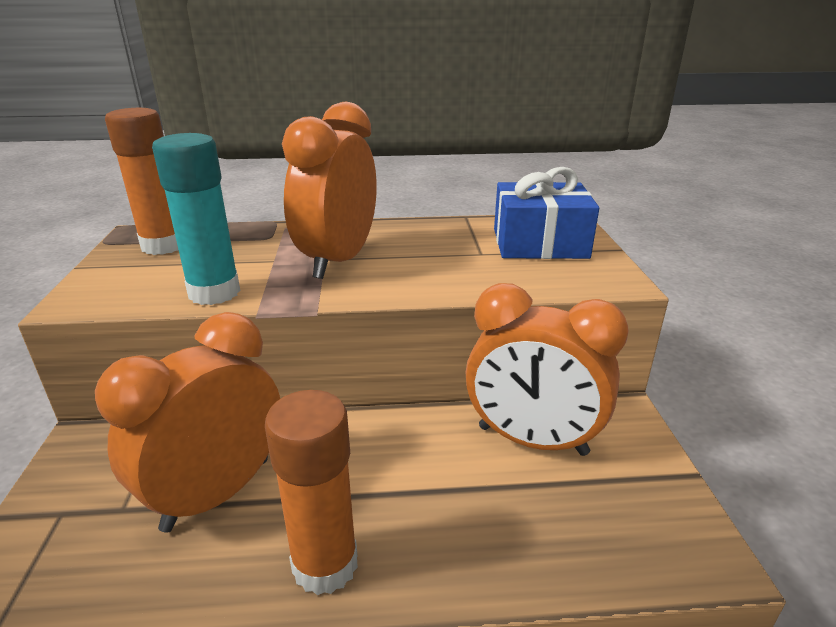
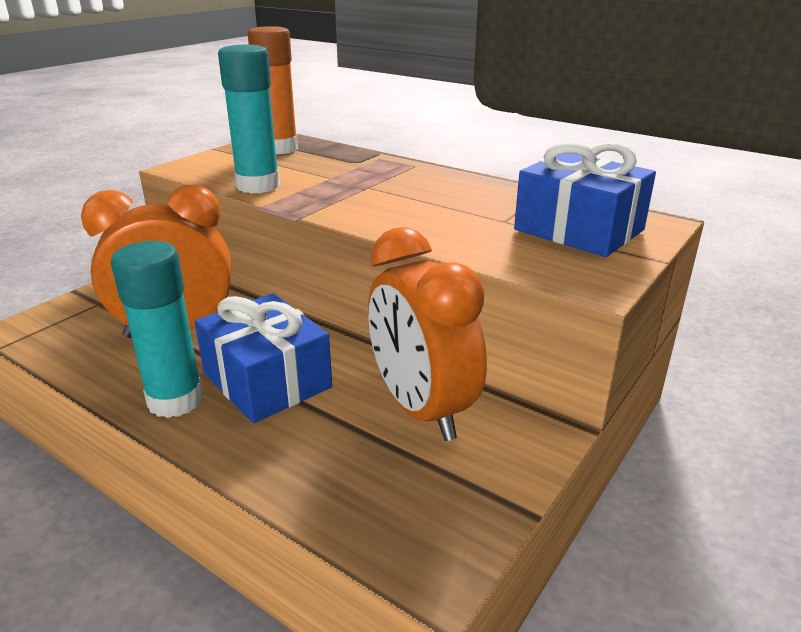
camera: 40 degrees right, 0 degrees up
(325, 564) = (175, 400): orange glue stick -> turquoise glue stick
(338, 261) = (374, 191): orange clock -> none
(383, 489) = (267, 380): none -> blue gift

